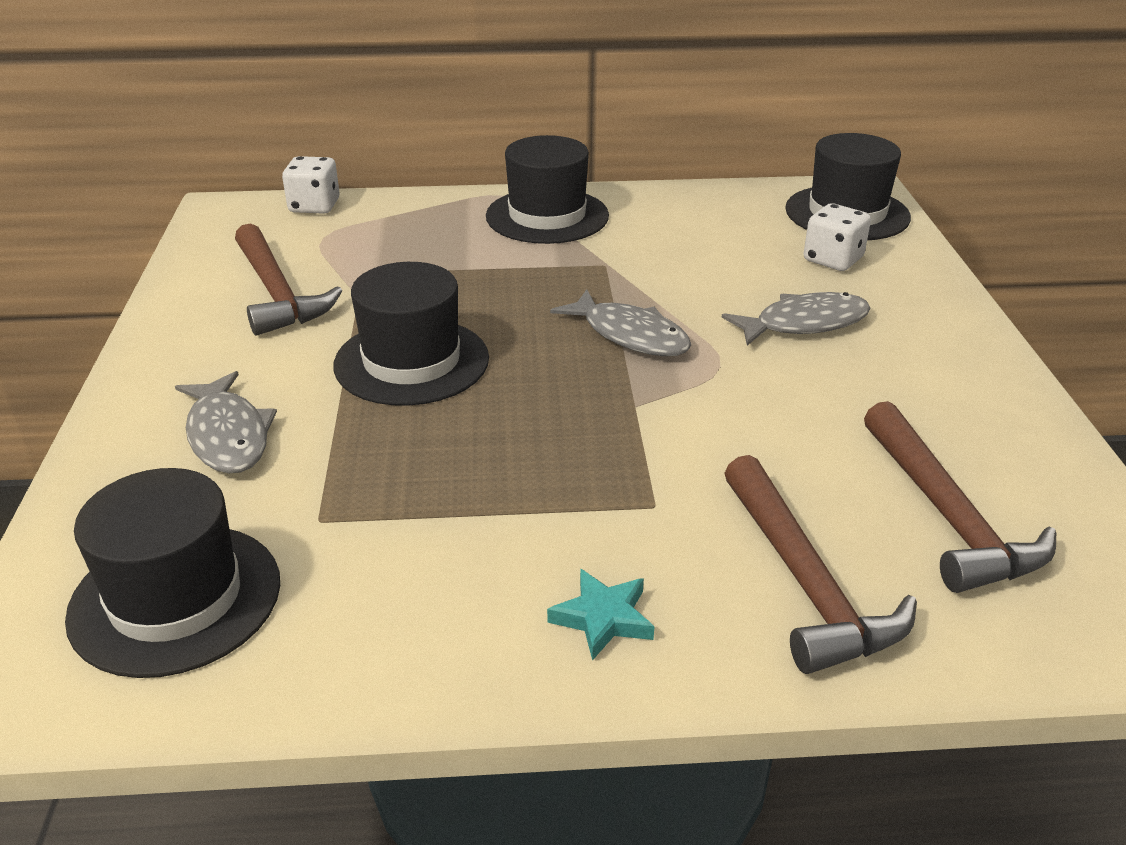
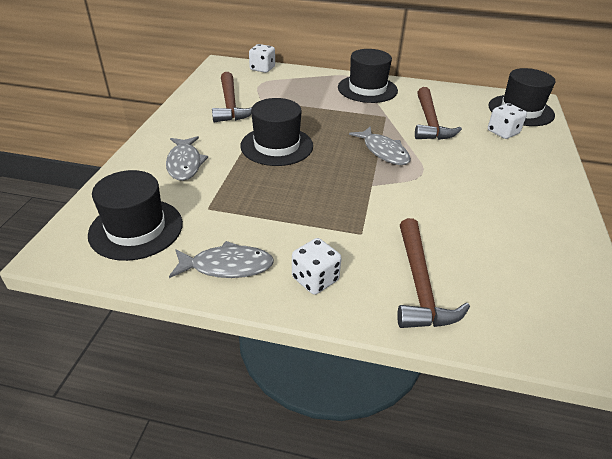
camera: 15 degrees right, 5 degrees up
(603, 618) = (315, 279): turquoise star -> white dice
(804, 324) = (474, 161): grey fish -> grey fish (227, 266)
(947, 515) = (507, 269): brown hammer -> brown hammer (430, 122)

